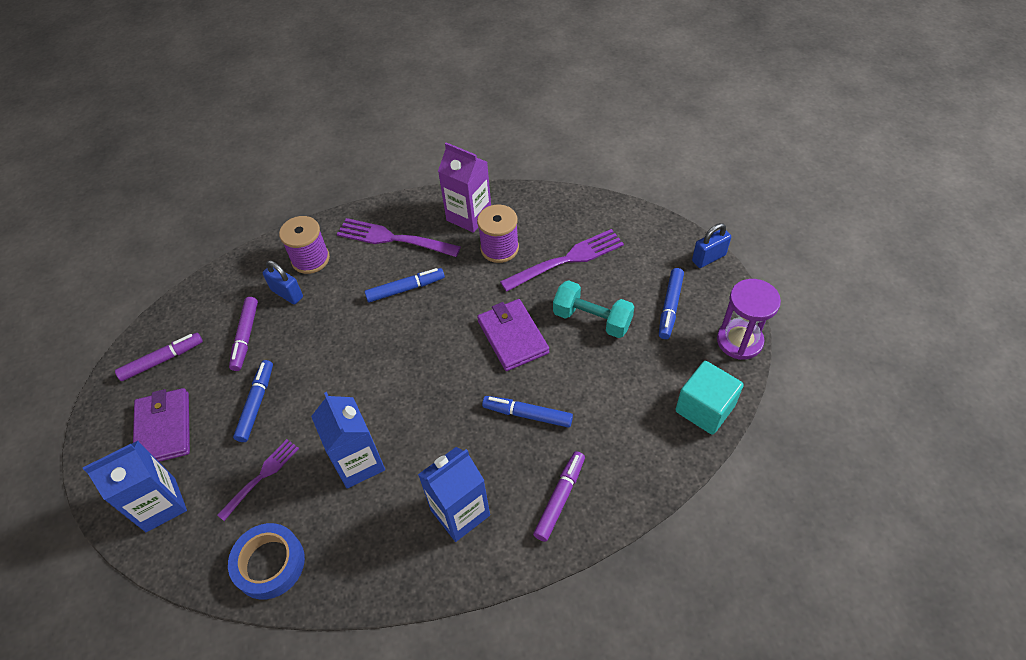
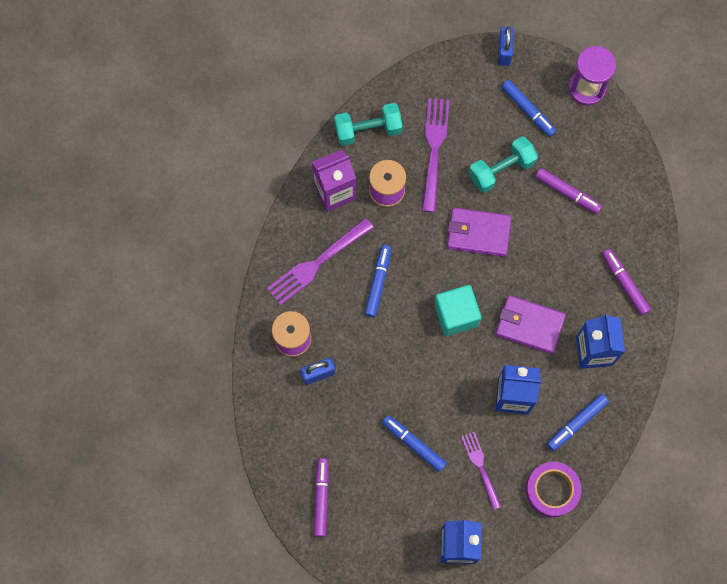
camera: 60 degrees left, 20 degrees up
(164, 428) = (391, 520): purple wallet -> purple wallet (529, 325)
(246, 337) = (342, 425): purple marker -> purple marker (567, 193)
(269, 563) = (552, 490): blue tape -> purple tape
(527, 414) = (550, 264): blue marker -> blue marker (577, 423)
(544, 207) = (368, 130): none -> turquoise dumbbell
(704, 408) = (621, 150): turquoise cube -> turquoise cube (456, 315)

